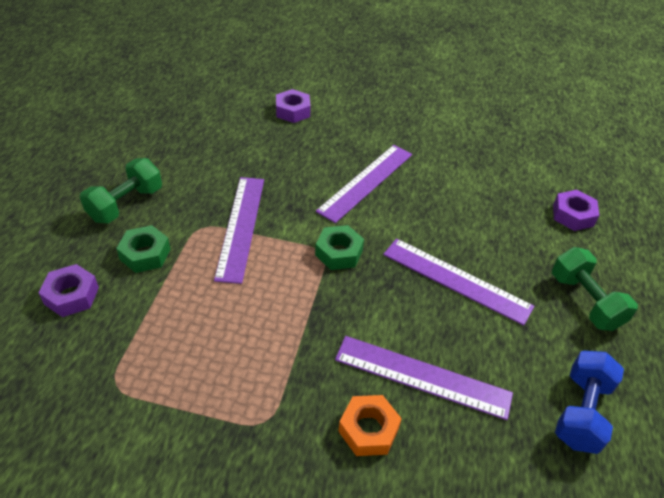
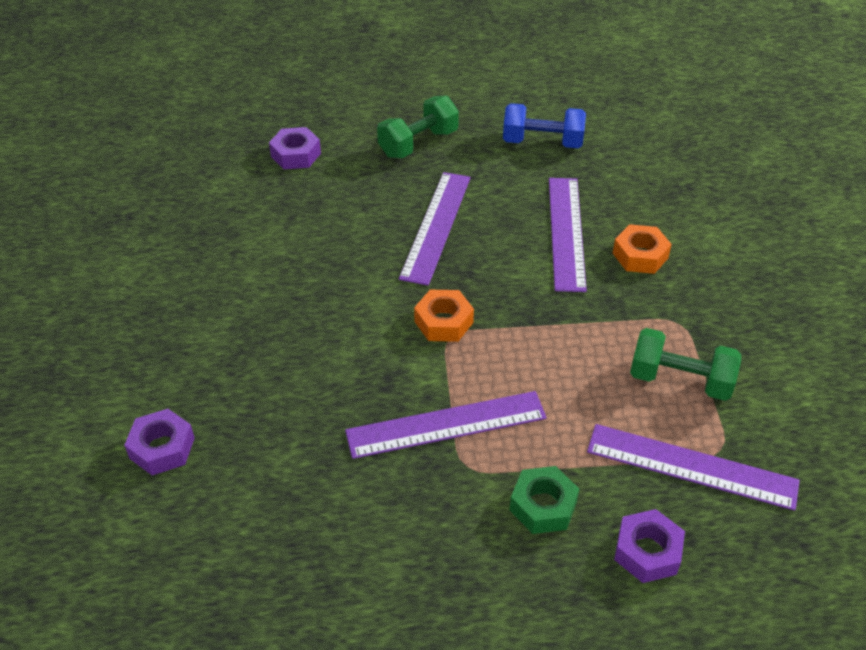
camera: 105 degrees left, 0 degrees up
(126, 204) = (466, 574): green dumbbell -> green dumbbell (680, 380)
(339, 253) = (443, 322): green nut -> orange nut
(366, 182) = (306, 325): purple ruler -> purple ruler (691, 466)

